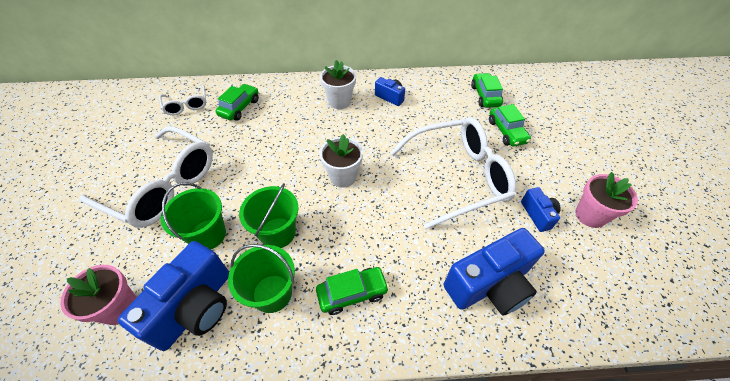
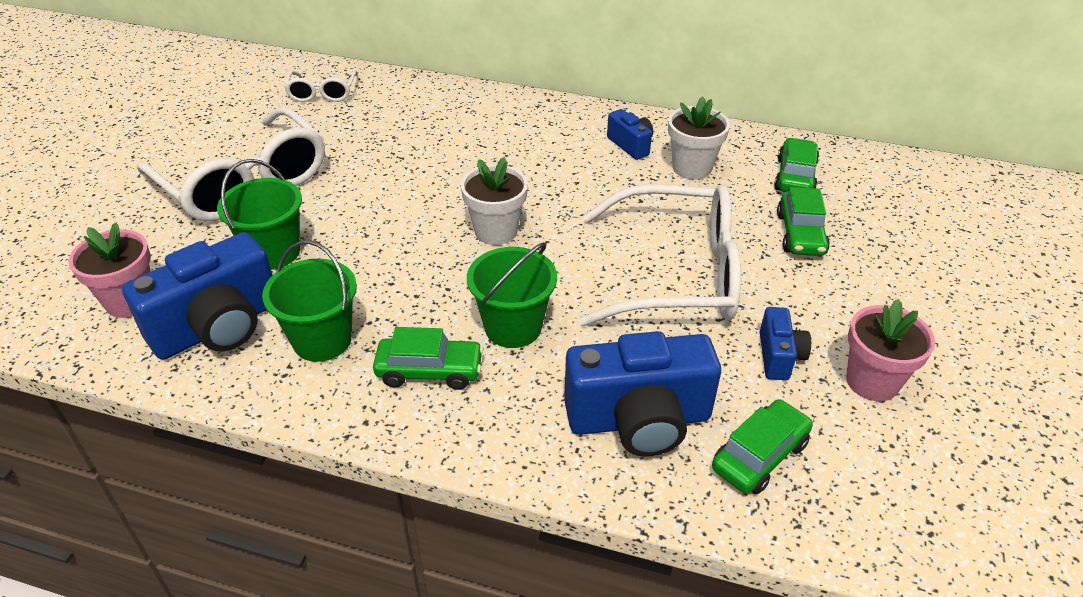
camera: 20 degrees right, 10 degrees down
(240, 107) = (394, 111): green car -> green car (759, 456)
(278, 233) = (366, 274): green bucket -> green bucket (513, 327)
(339, 101) = (546, 134): white flower pot -> white flower pot (692, 168)

